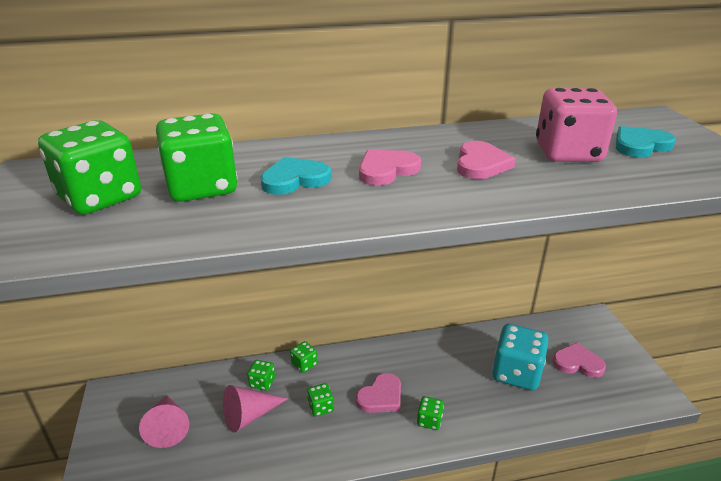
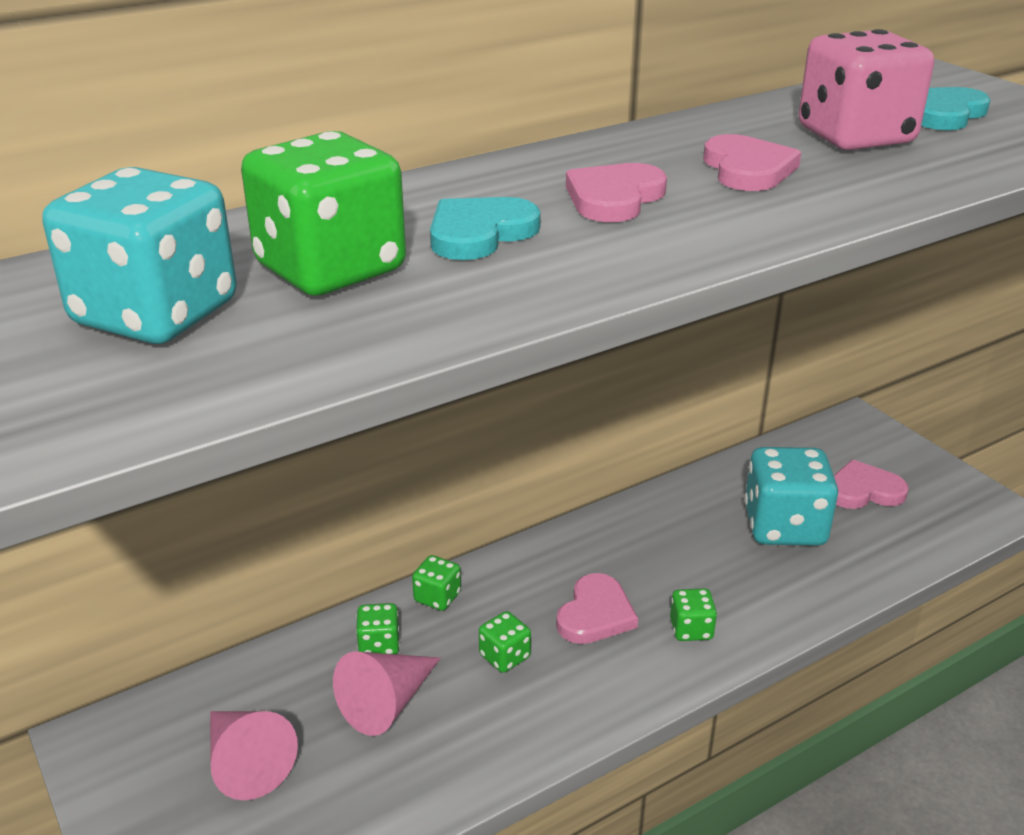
camera: 20 degrees left, 0 degrees up
(100, 197) = (156, 314): green dice -> turquoise dice

